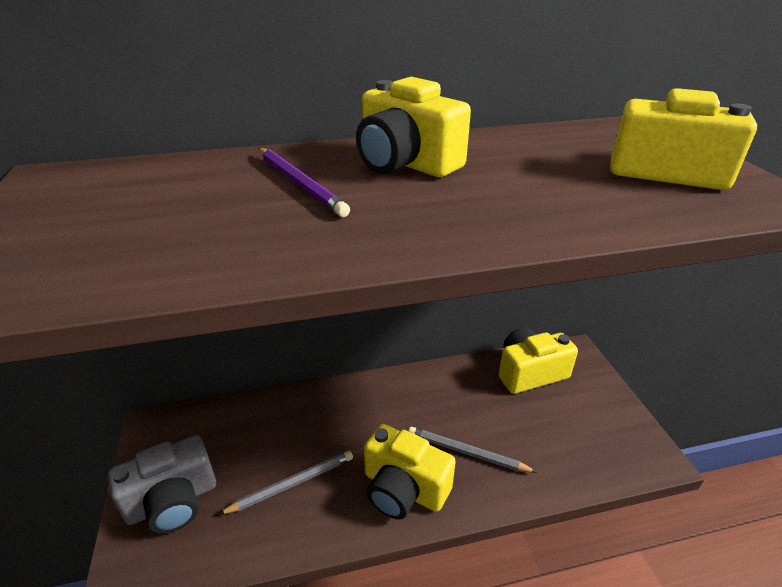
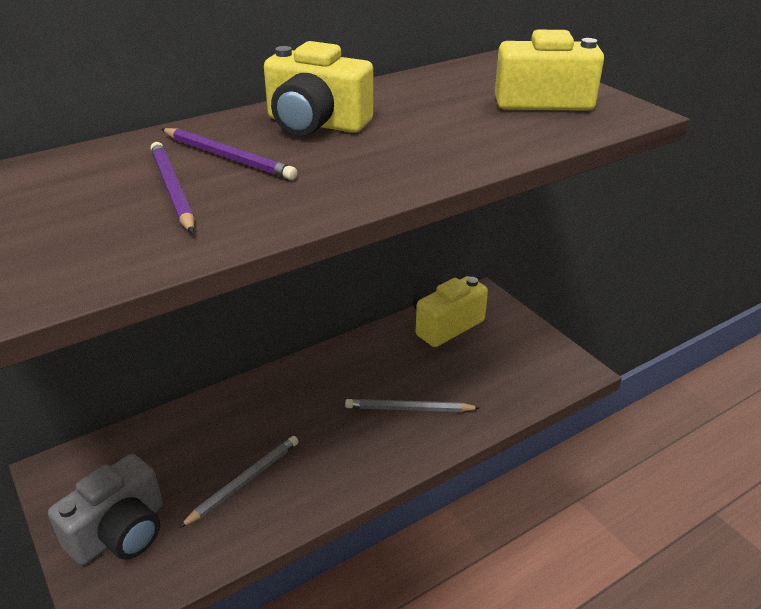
camera: 20 degrees left, 0 degrees up
(223, 208) = (172, 190): none -> purple pencil
(403, 489) = (360, 455): yellow camera -> none

